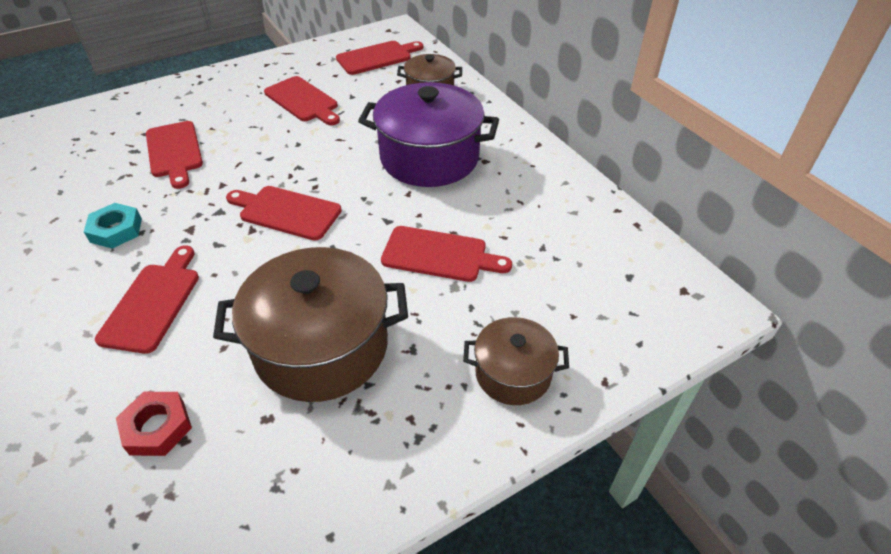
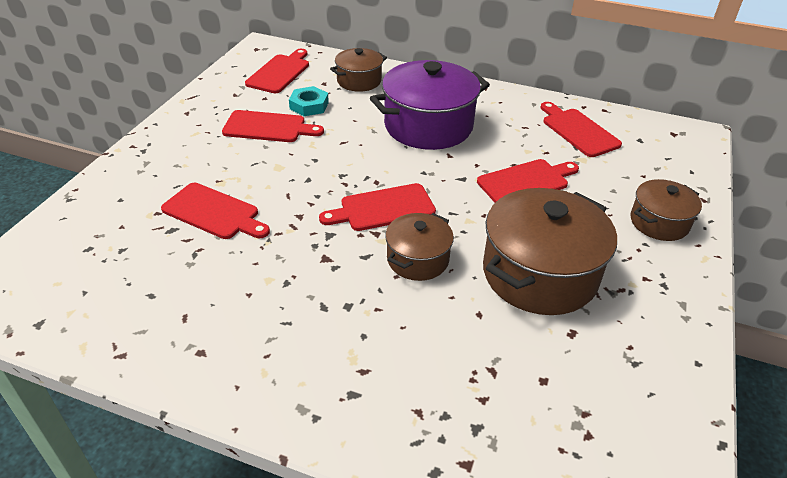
camera: 40 degrees left, 5 degrees down
(116, 230) = (262, 293): turquoise nut -> turquoise nut (309, 105)
(153, 303) = (381, 320): red cutting board -> red cutting board (578, 131)
(157, 427) = (515, 386): red nut -> none
(248, 270) = (418, 259): none -> brown pot

